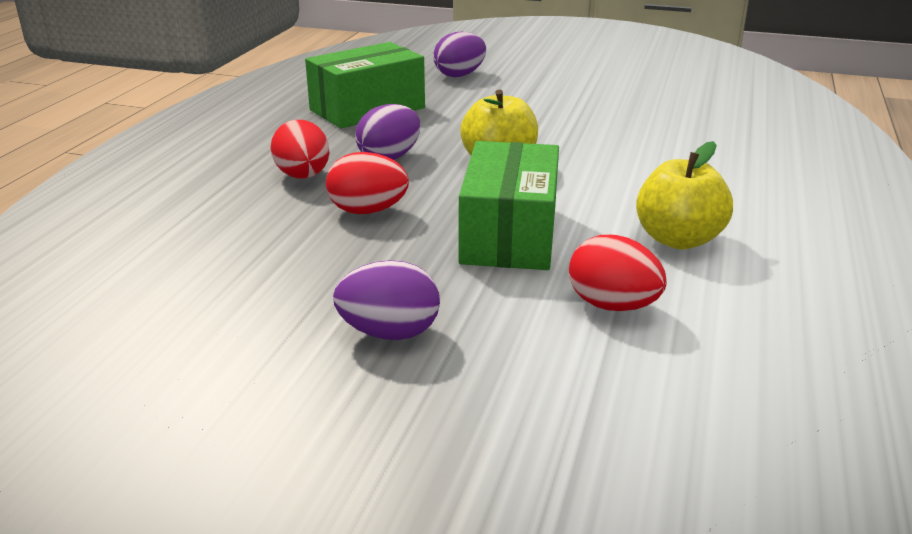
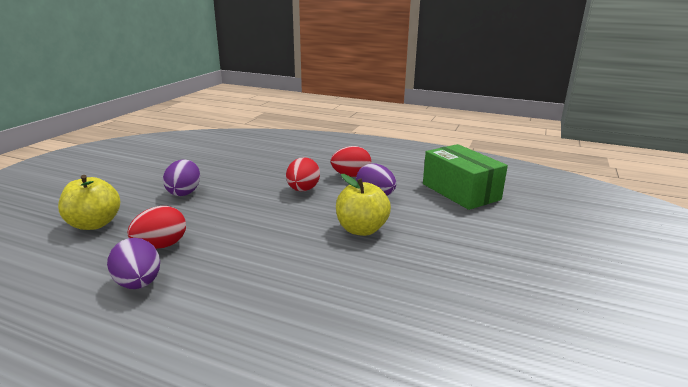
camera: 95 degrees right, 5 degrees down
(459, 75) = (558, 227): purple egg -> purple egg (138, 284)
(509, 234) = (257, 224): green box -> none
(678, 239) = (219, 283): yellow apple -> yellow apple (94, 224)

